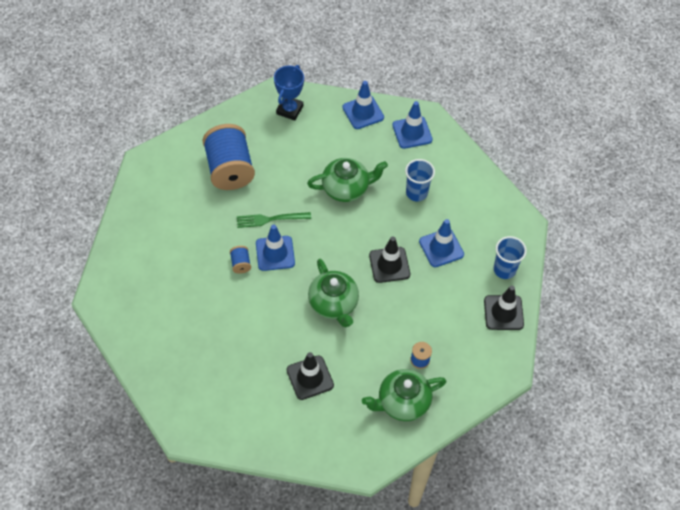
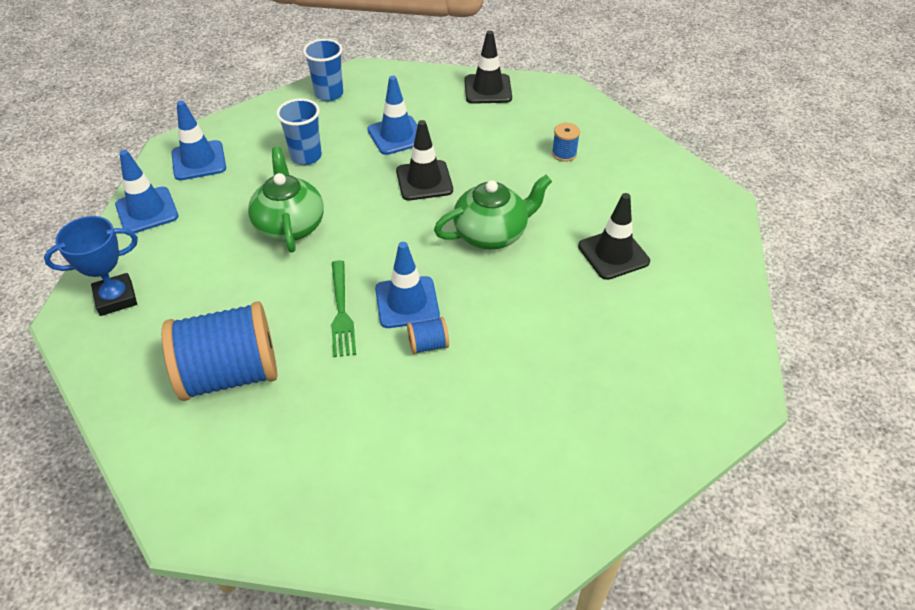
camera: 90 degrees left, 10 degrees down
(289, 110) = (116, 298): blue trophy -> blue trophy turned 45 degrees counterclockwise
(402, 402) = (626, 168): green teapot -> none
(504, 270) = (428, 87): blue cup -> blue cup (329, 94)

